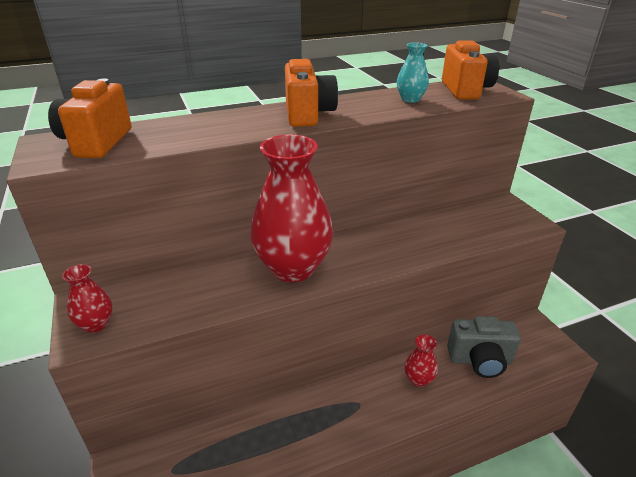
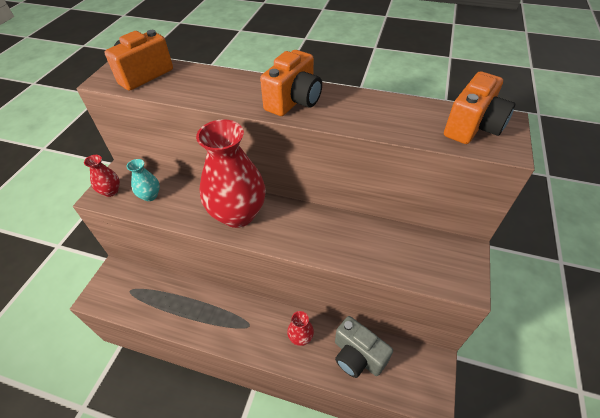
camera: 40 degrees right, 15 degrees up
(410, 99) = (400, 117): turquoise vase -> turquoise vase (150, 196)

